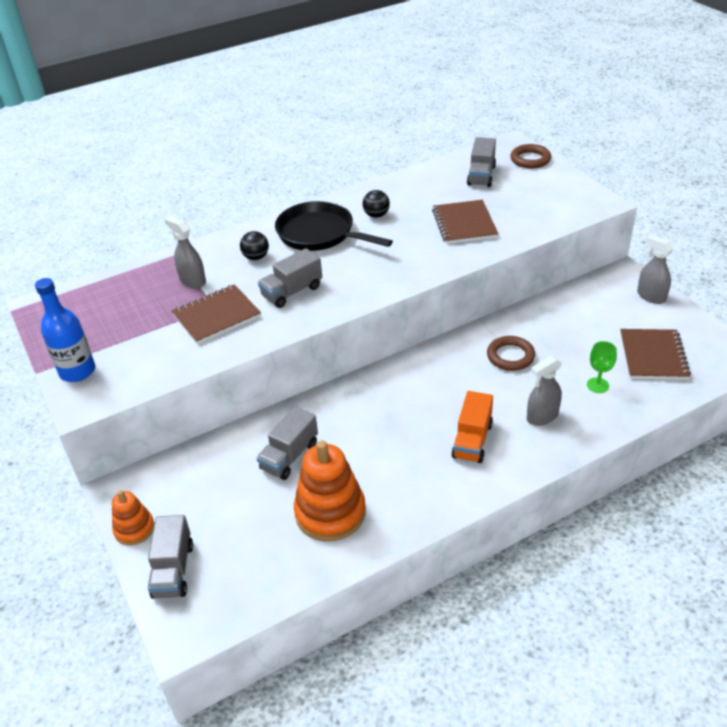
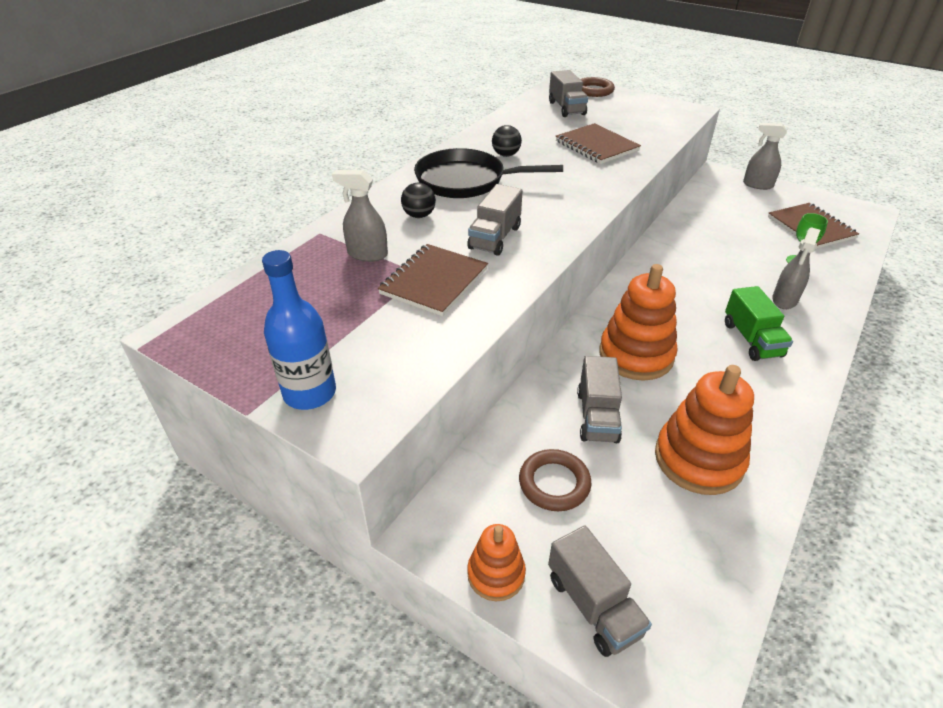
camera: 30 degrees left, 0 degrees up
(364, 421) = (636, 355): none -> orange stacking toy
(472, 440) = (751, 339): orange truck -> green truck
(510, 356) = (703, 258): brown ring -> brown ring (554, 483)

